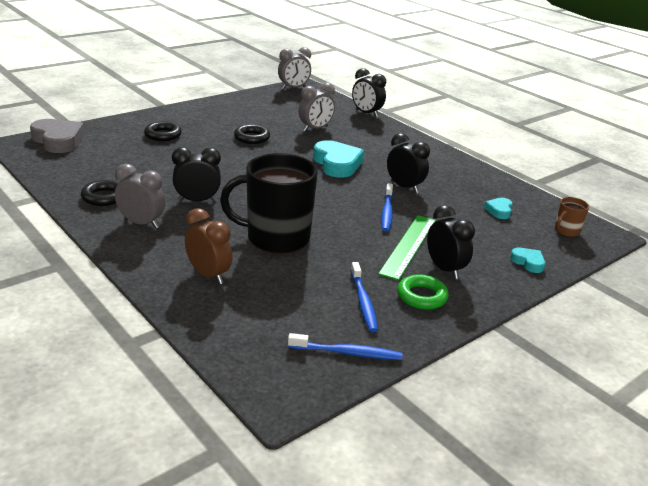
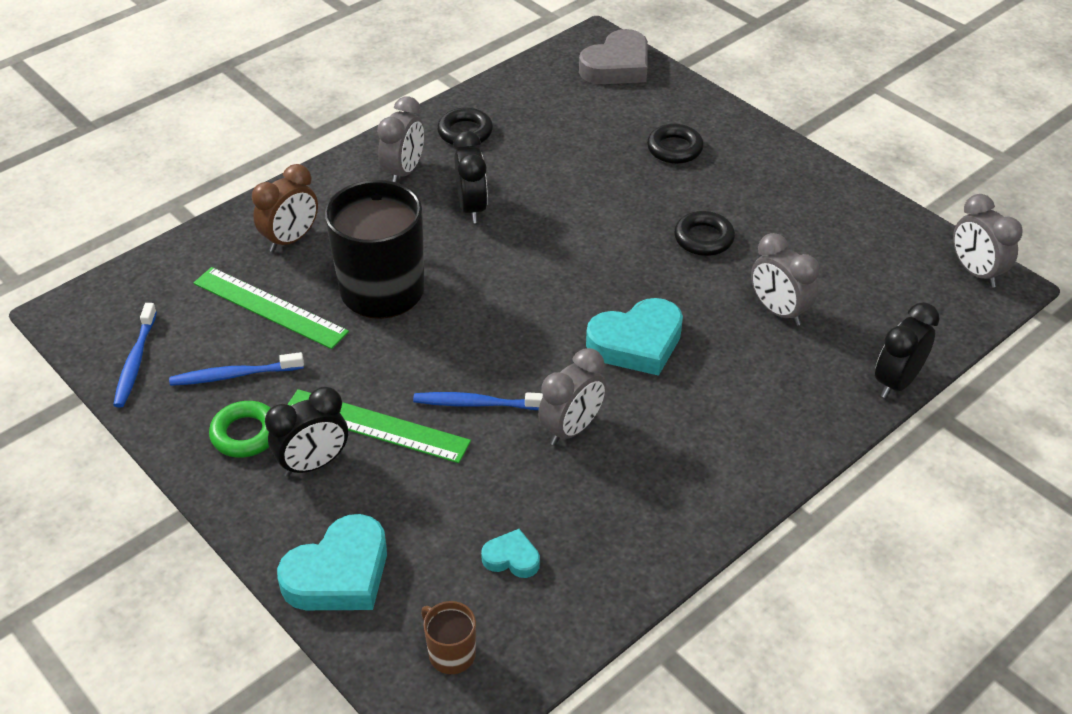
camera: 90 degrees right, 15 degrees up
(289, 285) = (269, 307): none -> green ruler
(404, 187) = (571, 429): black clock -> grey clock
(528, 262) = (339, 574): turquoise heart -> turquoise heart, size x1.96

